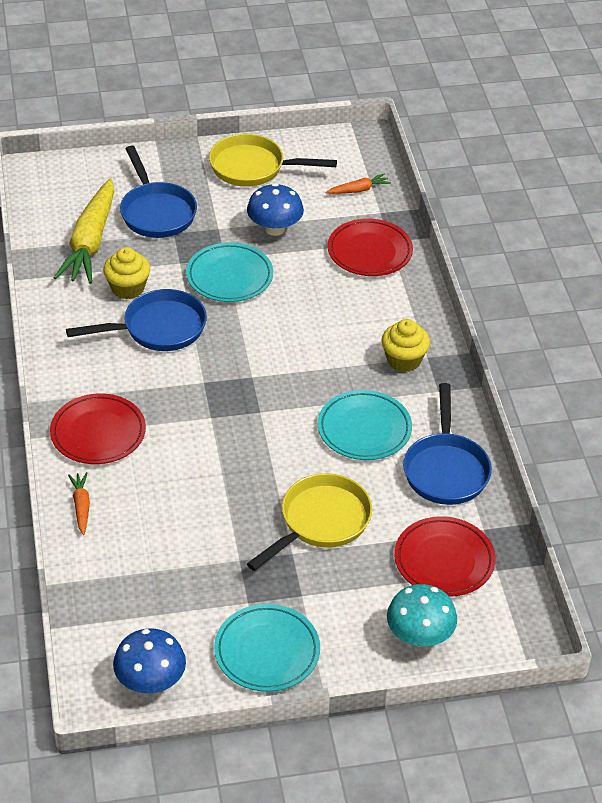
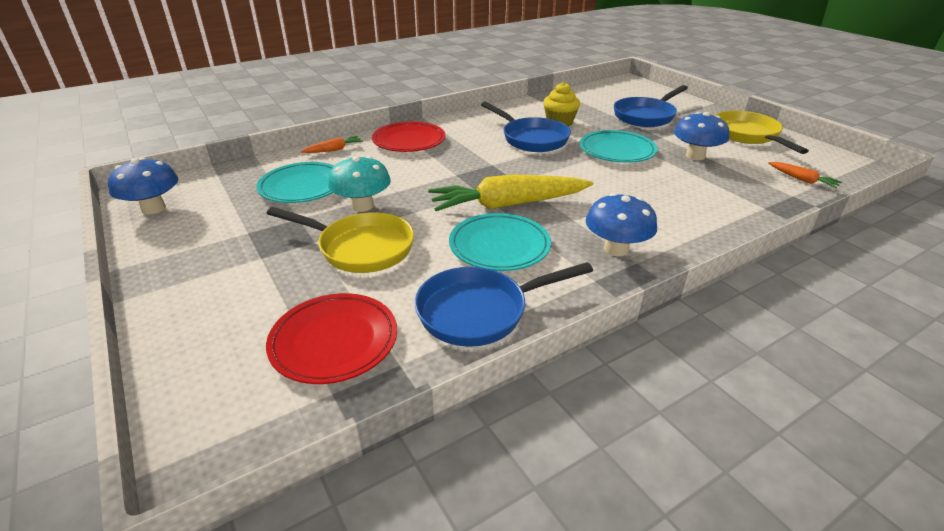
camera: 70 degrees right, 10 degrees down
(90, 242) = (588, 105): yellow carrot -> yellow carrot (508, 204)
(267, 651) = (185, 254): turquoise plate -> turquoise plate (302, 187)
(369, 252) = (734, 201): red plate -> none
(403, 360) = (616, 249): yellow cupcake -> blue mushroom
(419, 636) = (209, 348): turquoise mushroom -> turquoise mushroom (362, 206)

